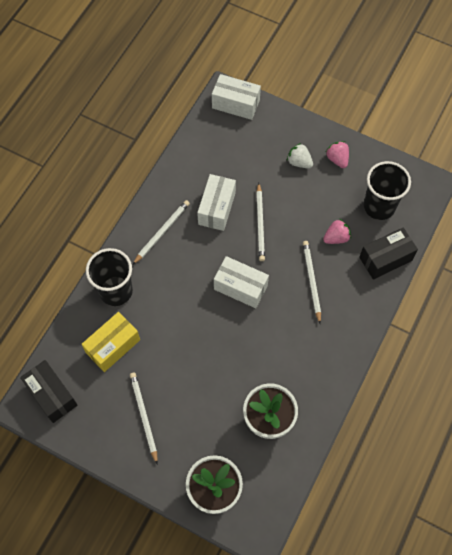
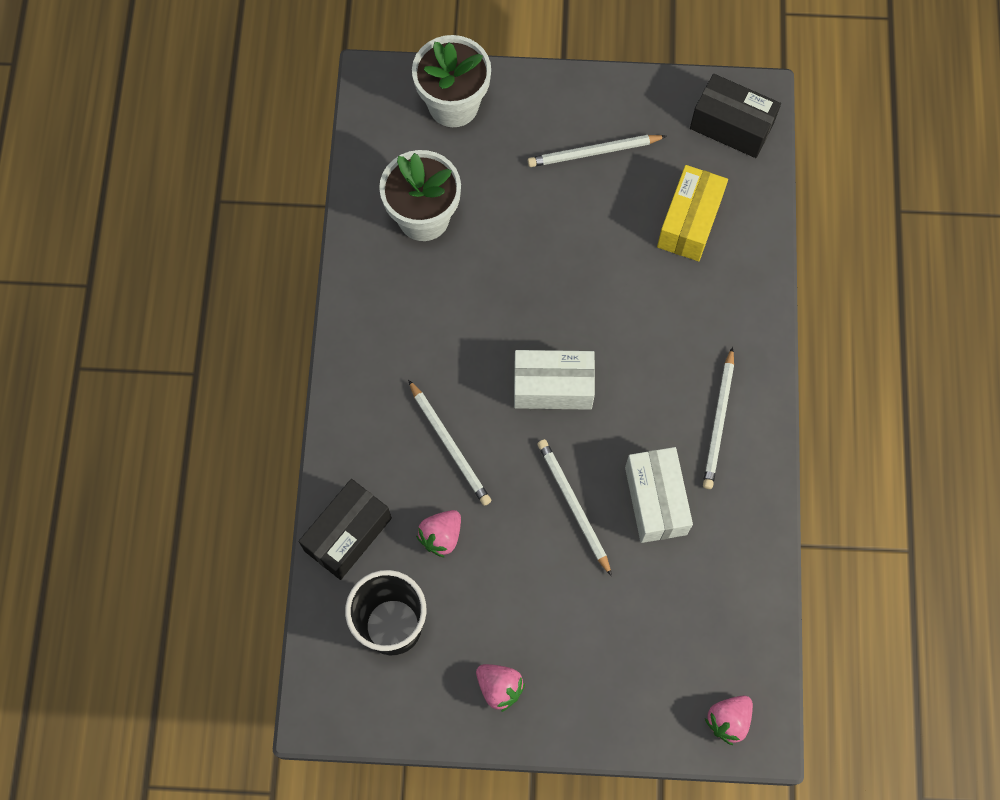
camera: 155 degrees right, 5 degrees up
(116, 291) = (733, 300): black cup -> none
(144, 416) = (594, 152): white pencil -> white pencil turned 120 degrees clockwise
(235, 104) = (728, 720): white box -> pink strawberry
(299, 162) = (562, 650): white strawberry -> none

